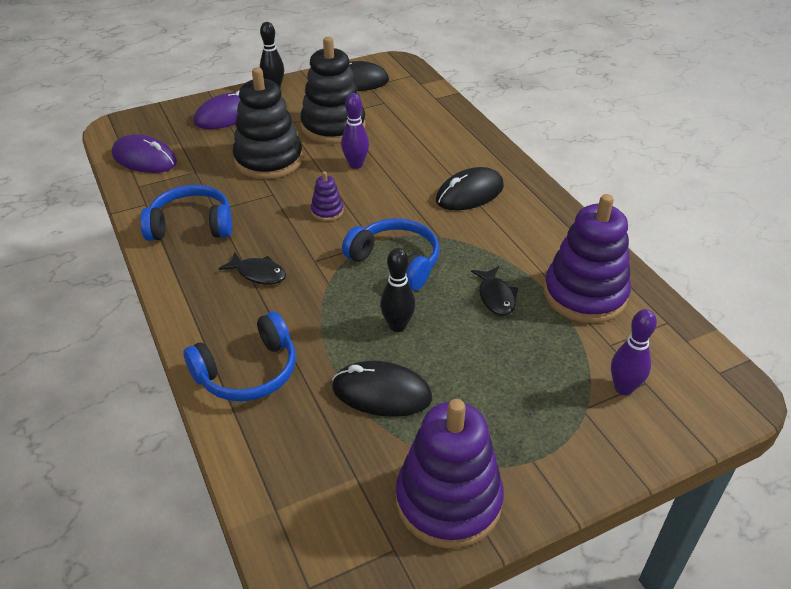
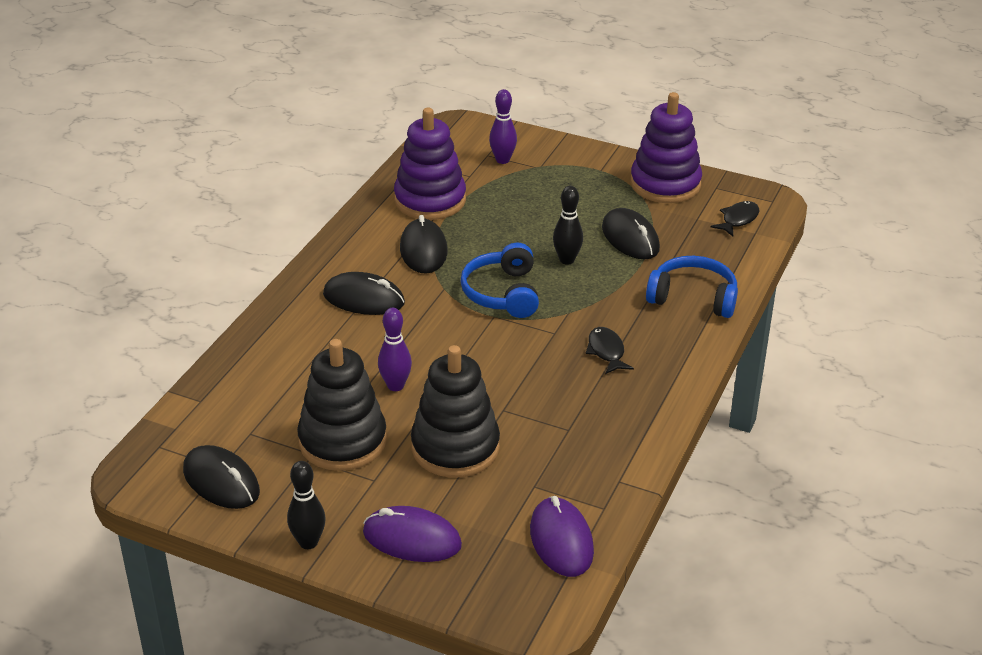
camera: 130 degrees left, 5 degrees down
(191, 225) = (606, 428): blue headphones -> none
(327, 211) = (486, 362): purple stacking toy -> none
(496, 297) = (481, 233): black fish -> black fish (738, 220)
(504, 251) = (423, 250): none -> black mouse

